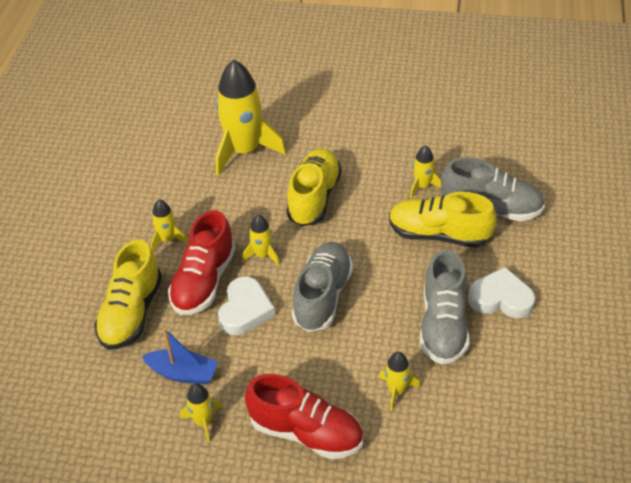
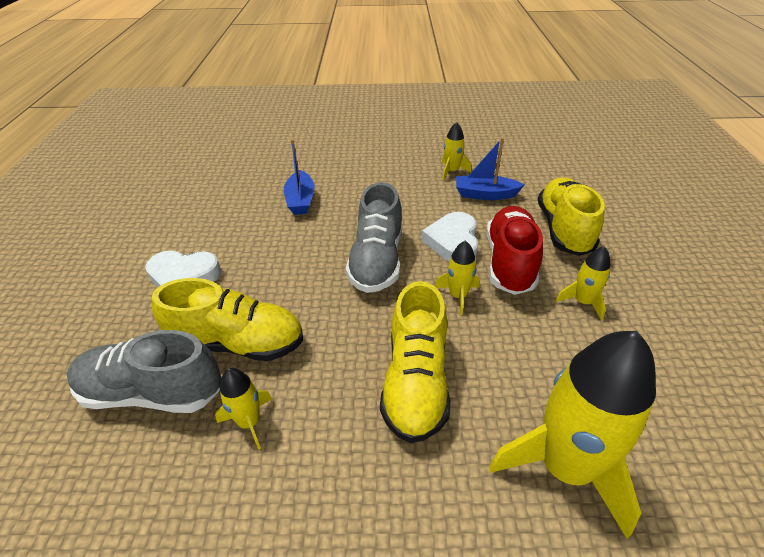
camera: 170 degrees right, 5 degrees down
(306, 432) = (371, 173): red shoe -> none
(396, 391) = (300, 200): yellow rocket -> blue boat
(443, 325) = (251, 248): grey shoe -> none

